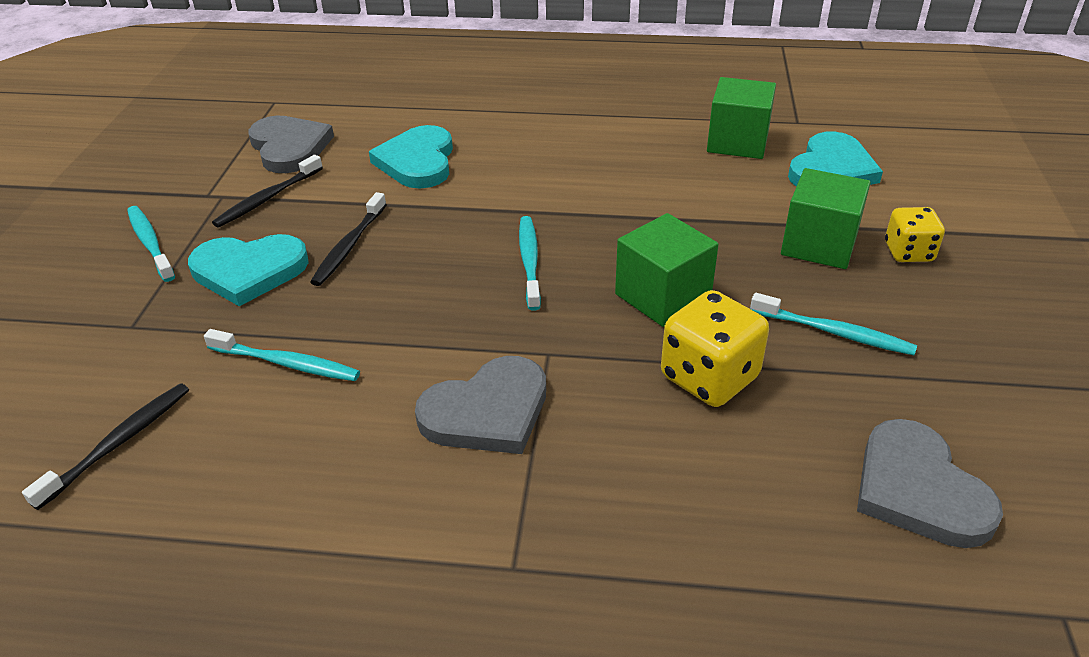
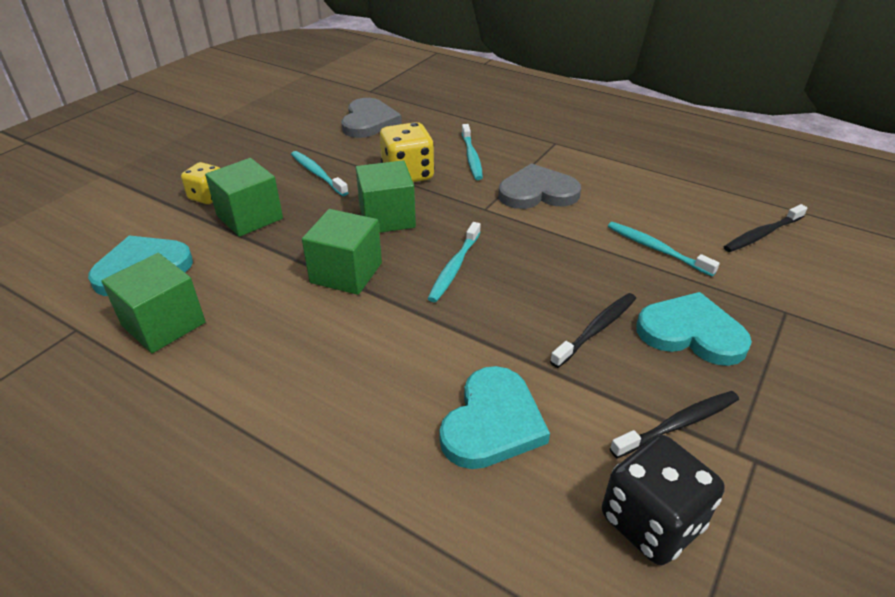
camera: 155 degrees left, 0 degrees up
(150, 243) = (802, 400): turquoise toothbrush -> turquoise toothbrush (471, 157)
(289, 147) = (651, 522): grey heart -> black dice
(637, 222) = (346, 273): none -> green cube

